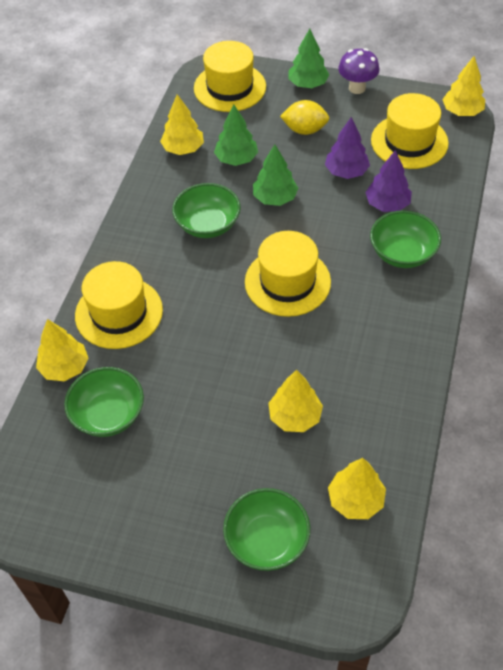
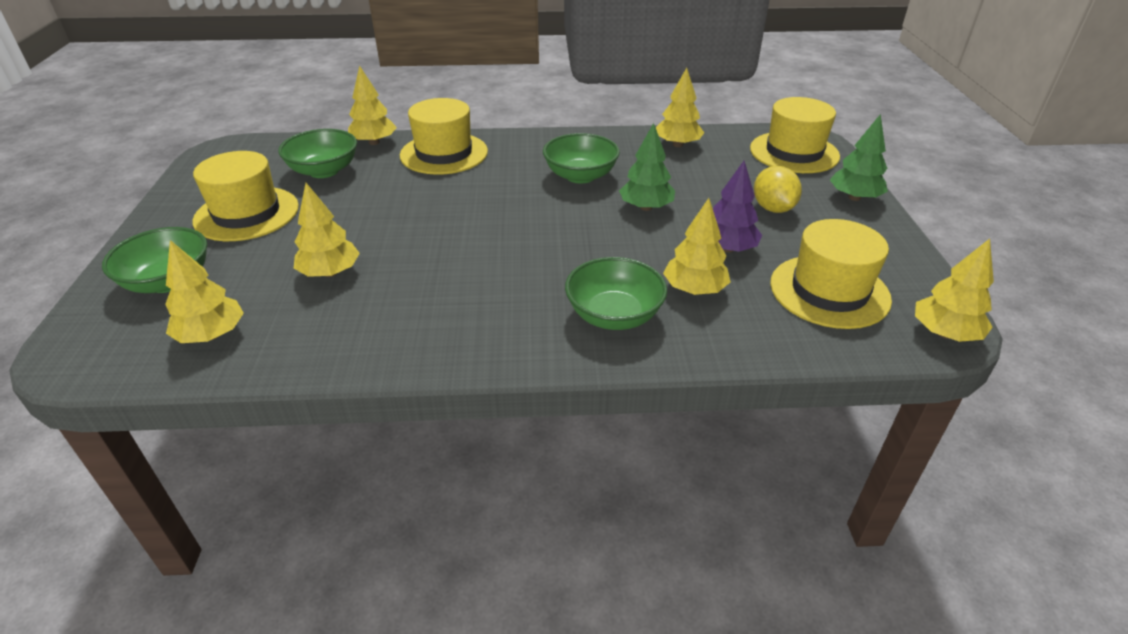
camera: 70 degrees right, 15 degrees down
(236, 159) = (687, 175): green tree -> none
(287, 282) = (523, 236): yellow hat -> yellow hat (247, 214)
(357, 88) = (887, 233): purple mushroom -> none
(387, 204) = (694, 289): purple tree -> yellow tree

